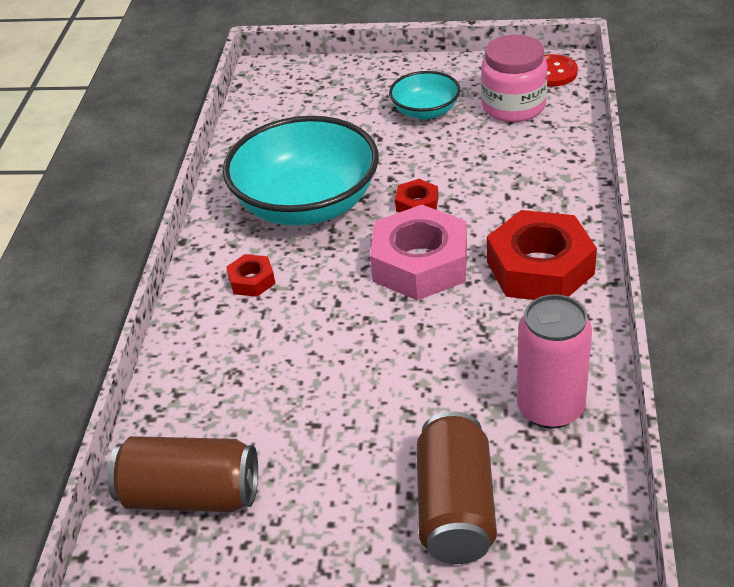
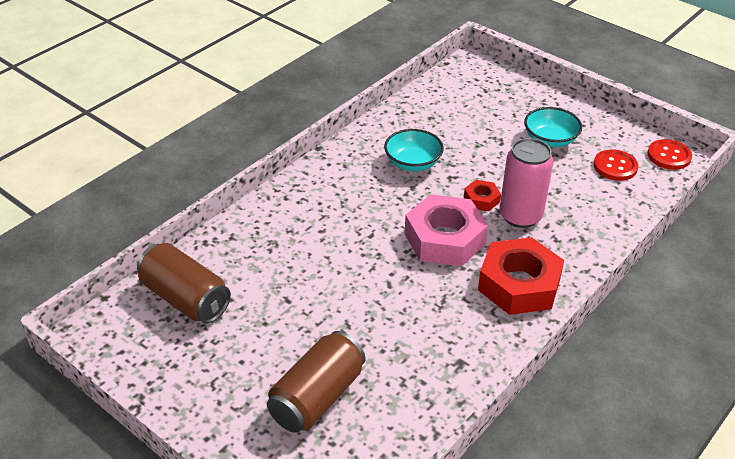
camera: 30 degrees right, 0 degrees up
(252, 281) = (334, 194): red nut -> none
(307, 204) = (413, 163): turquoise bowl -> turquoise bowl, size x0.51
(513, 106) = (615, 166): pink jar -> red button
(550, 408) = (433, 375): pink can -> pink can (520, 216)

